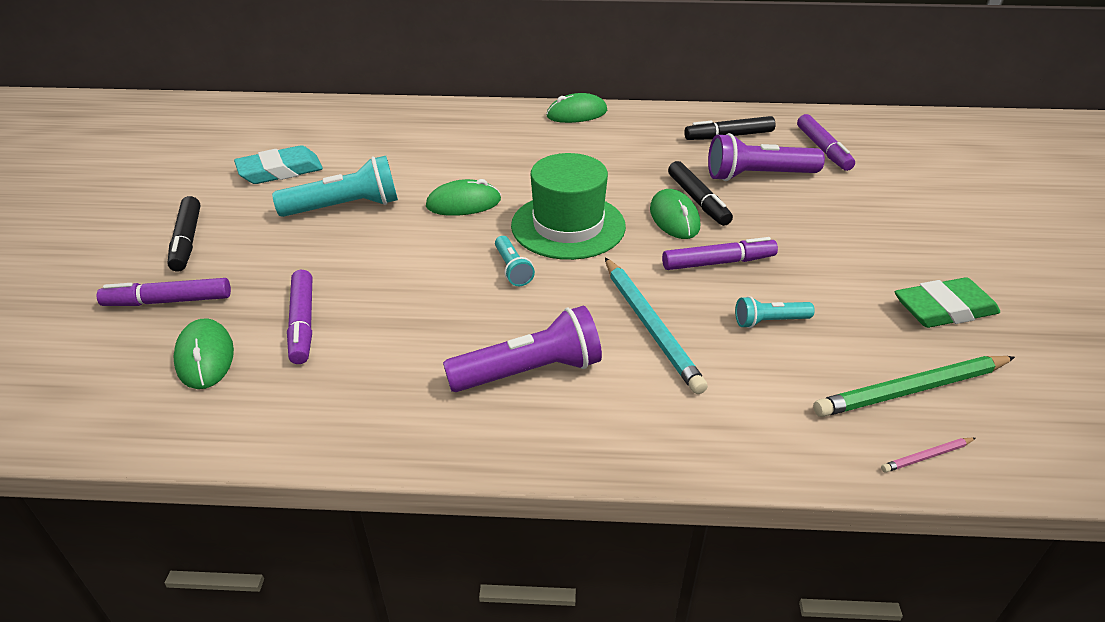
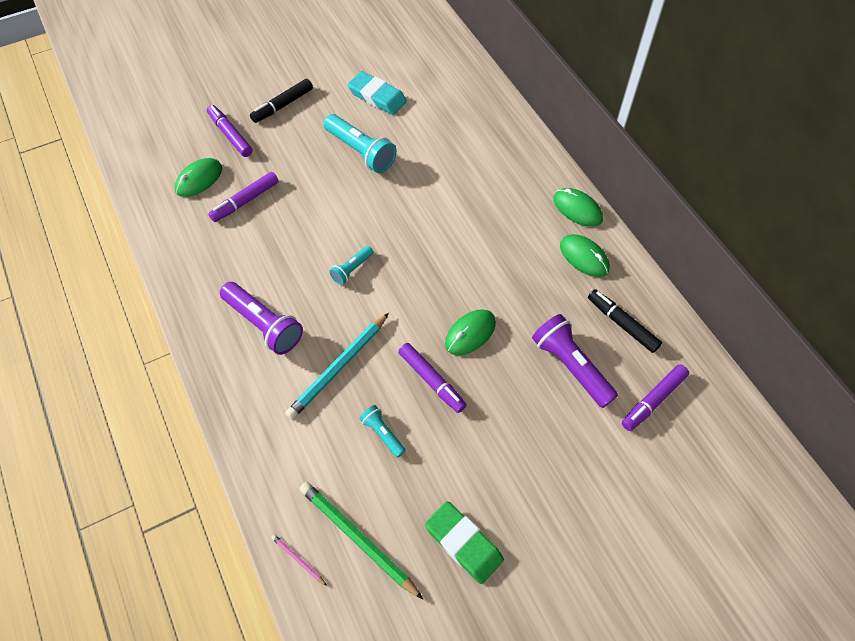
camera: 60 degrees right, 20 degrees up
(463, 203) = (406, 207): green mouse -> green mouse (584, 257)
(568, 226) = (418, 276): green hat -> none
(698, 200) = (504, 339): black marker -> none

